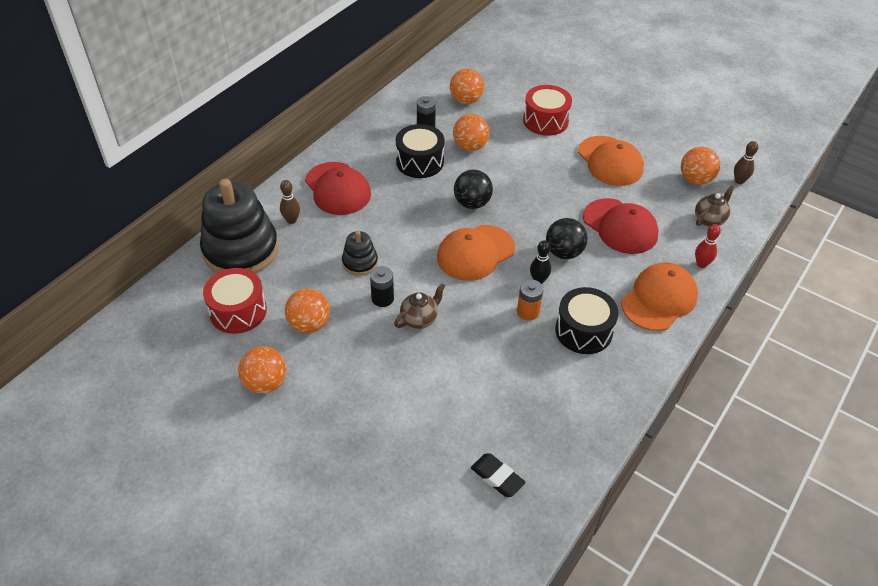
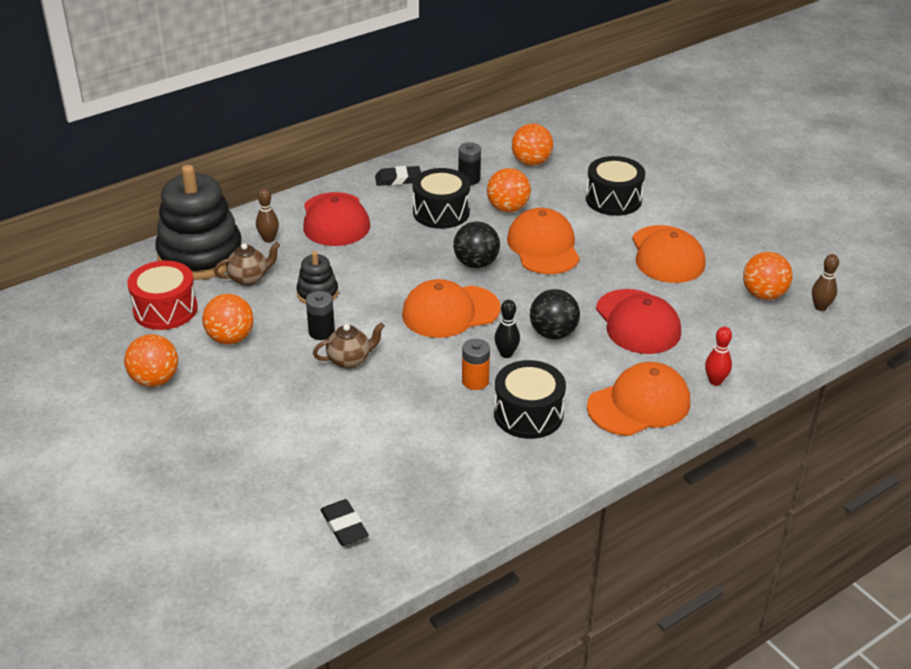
camera: 20 degrees right, 10 degrees down
(369, 139) = (398, 179): none -> black eraser
(515, 175) = (543, 247): none -> orange cap
(545, 121) = (613, 199): red drum -> black drum
(709, 219) = (755, 338): brown teapot -> brown teapot (249, 278)

